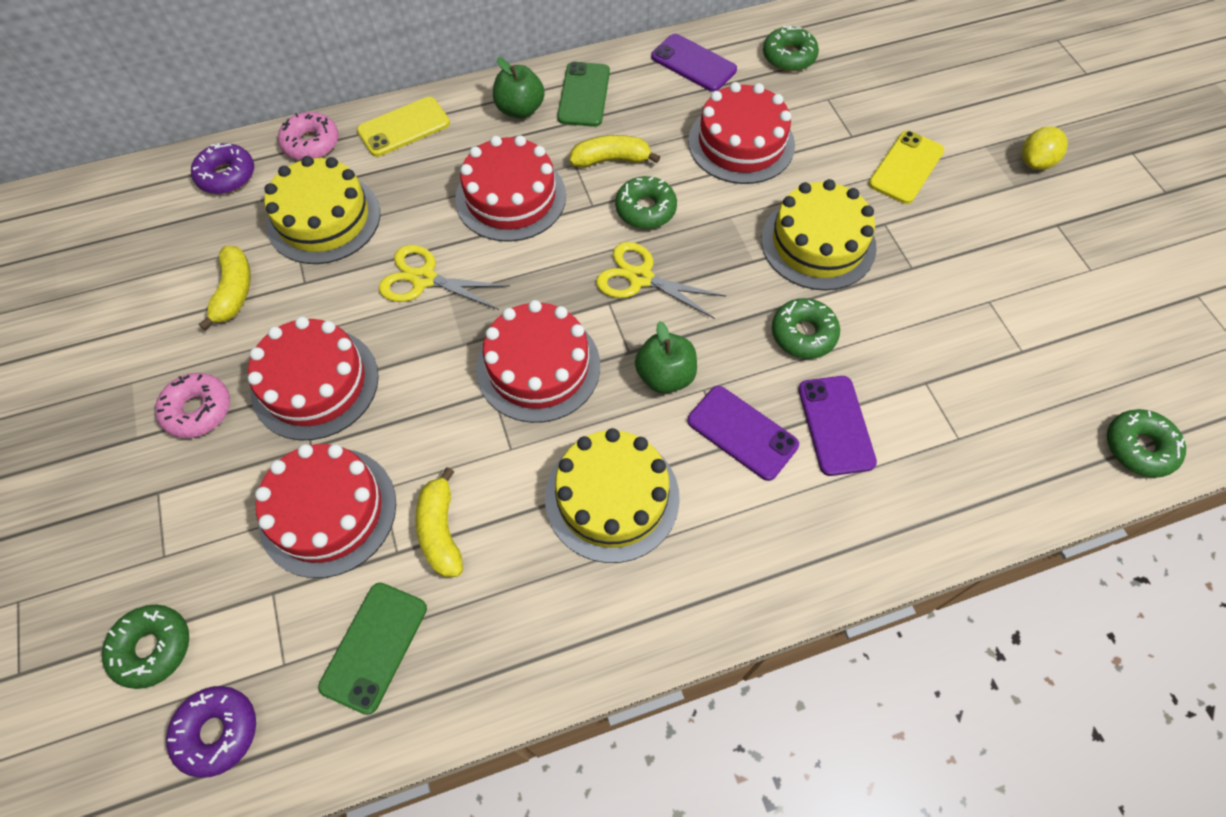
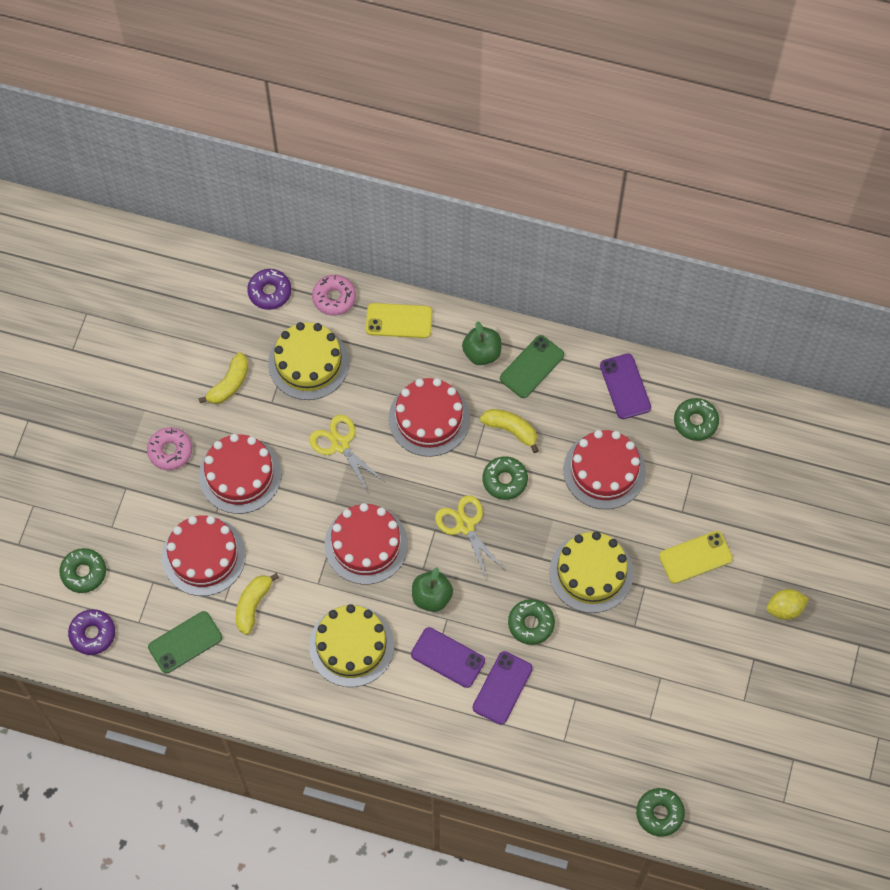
camera: 35 degrees right, 5 degrees up
(742, 433) = (447, 657): purple phone -> purple phone turned 45 degrees counterclockwise

